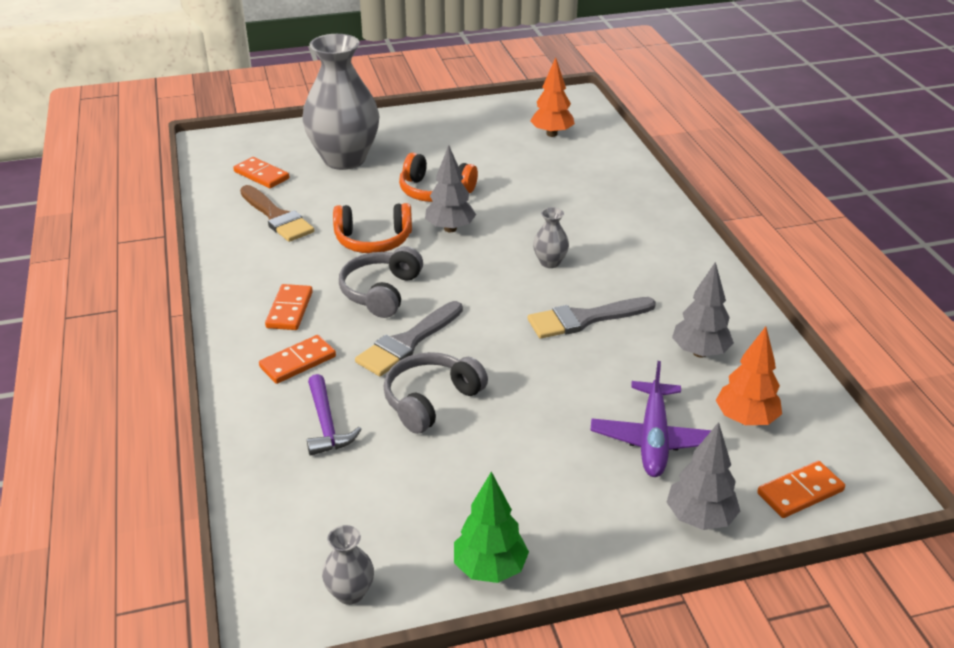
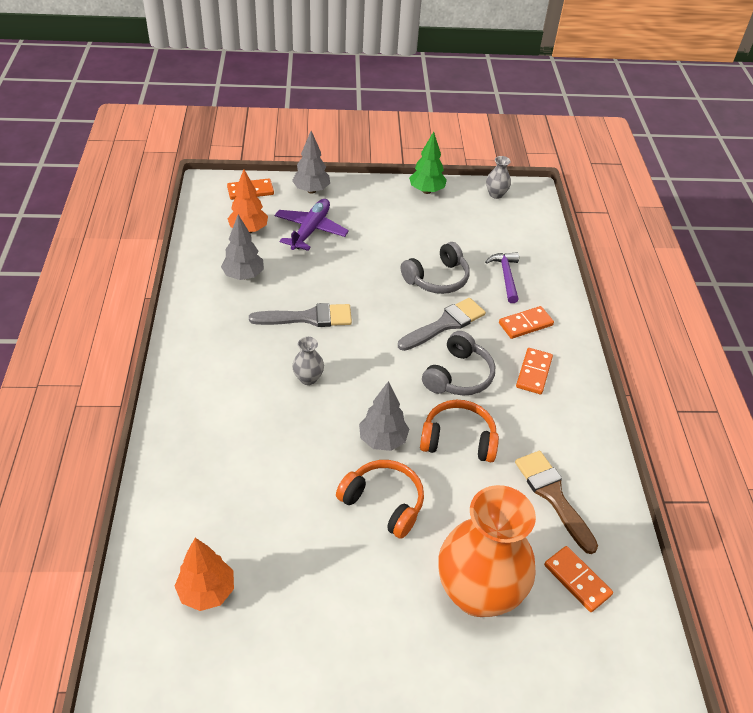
camera: 170 degrees left, 10 degrees up
(344, 159) = (478, 593): grey vase -> orange vase

